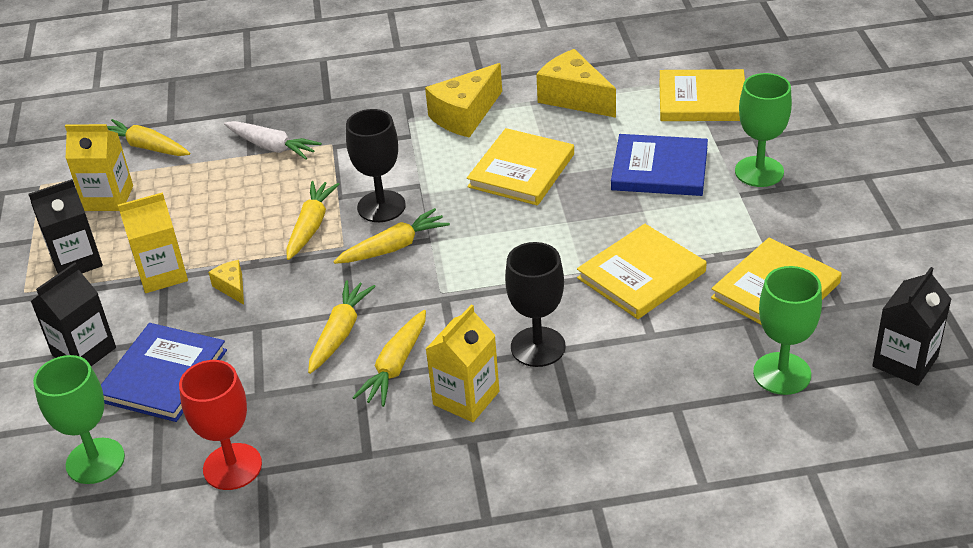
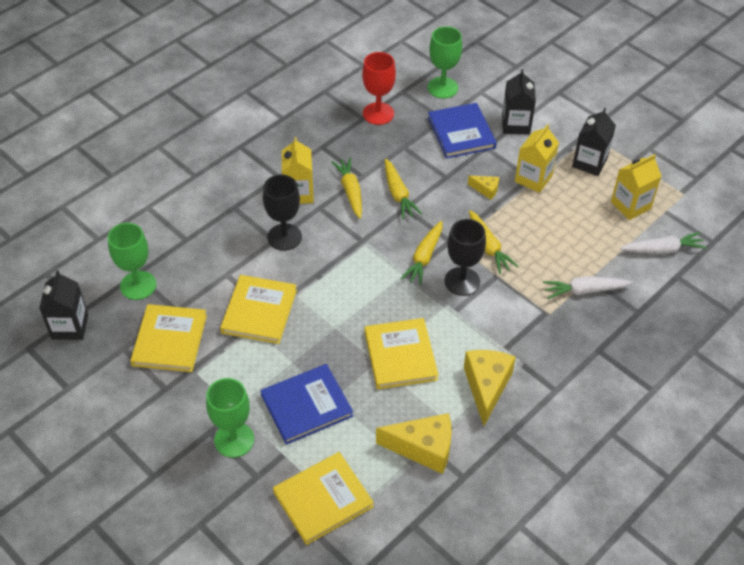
camera: 140 degrees right, 10 degrees up
(146, 147) = (662, 250): yellow carrot -> white carrot

